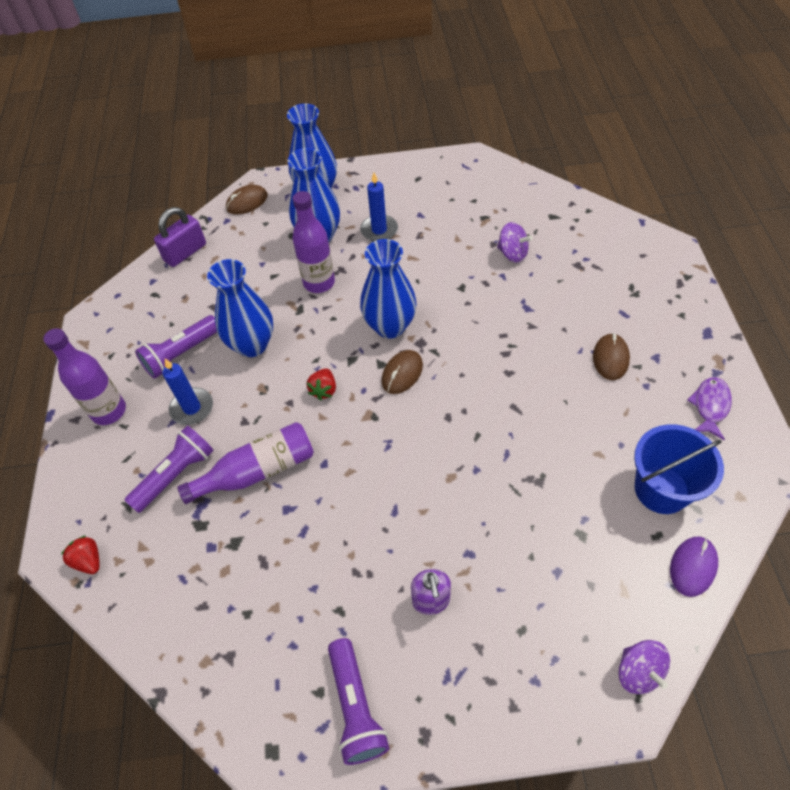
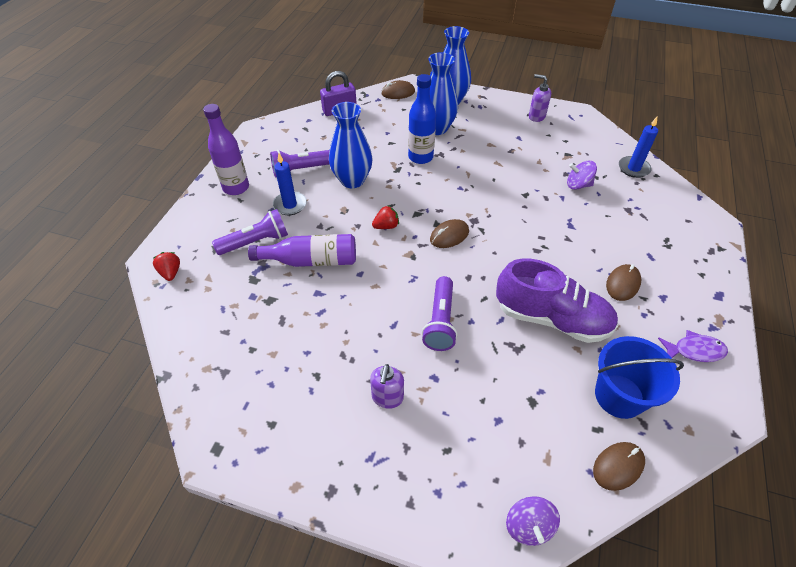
camera: 20 degrees right, 5 degrees down
(319, 282) = (420, 157): purple bottle -> blue bottle
(324, 390) = (386, 226): red strawberry -> red strawberry turned 150 degrees counterclockwise
(356, 707) = (292, 447): purple flashlight -> purple flashlight (440, 321)
(379, 230) = (482, 138): blue candle -> blue candle (633, 168)
(390, 326) = (457, 202): blue vase -> none
(427, 179) = (536, 116): none -> purple soap dispenser
(512, 253) = (578, 185): purple spinning top -> purple spinning top turned 135 degrees clockwise
(557, 430) = (551, 318): none -> purple shoe
(693, 567) = (618, 466): purple mouse -> brown mouse
(710, 406) = (694, 350): purple fish -> purple fish turned 45 degrees clockwise

